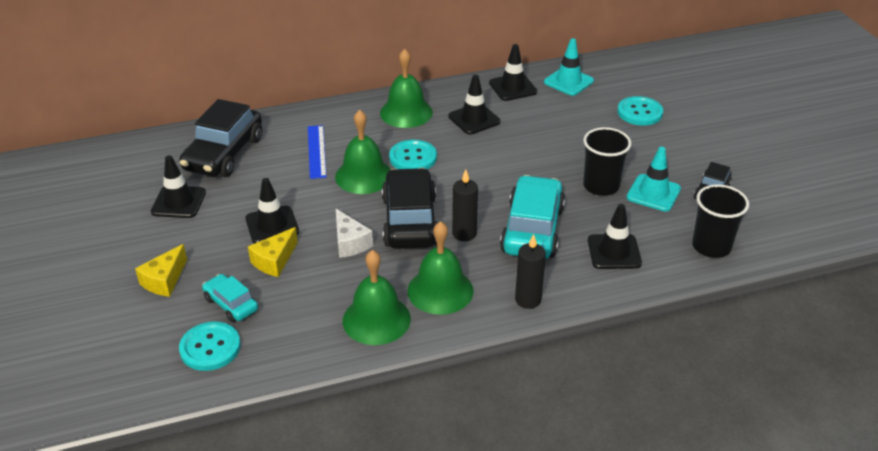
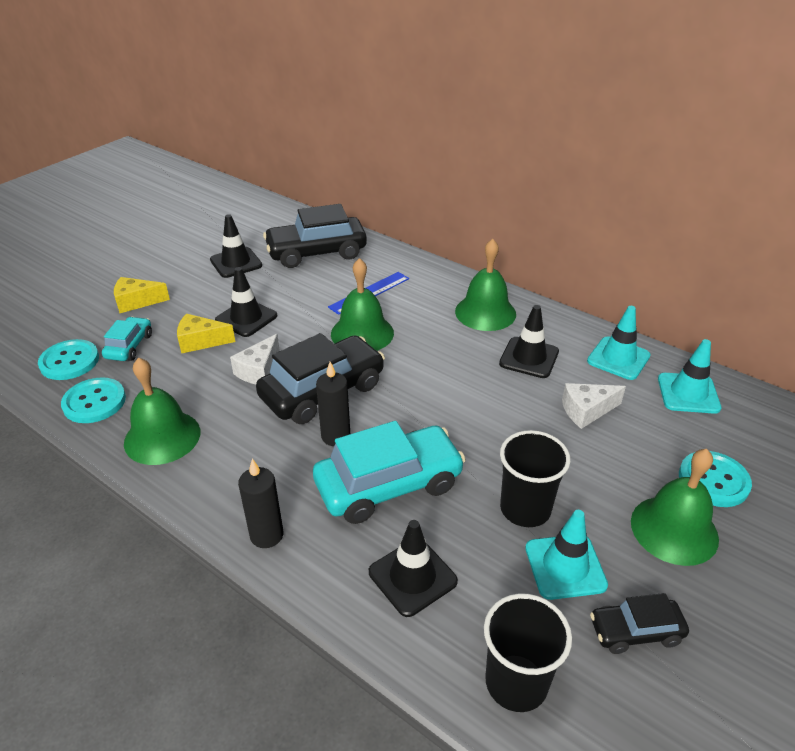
camera: 55 degrees right, 0 degrees up
(413, 157) = (421, 348): turquoise button -> turquoise button (94, 402)
(440, 290) = (234, 460): green bell -> green bell (674, 529)
(513, 87) = (618, 358): black traffic cone -> turquoise traffic cone
(545, 123) = (586, 411): none -> white cheese

